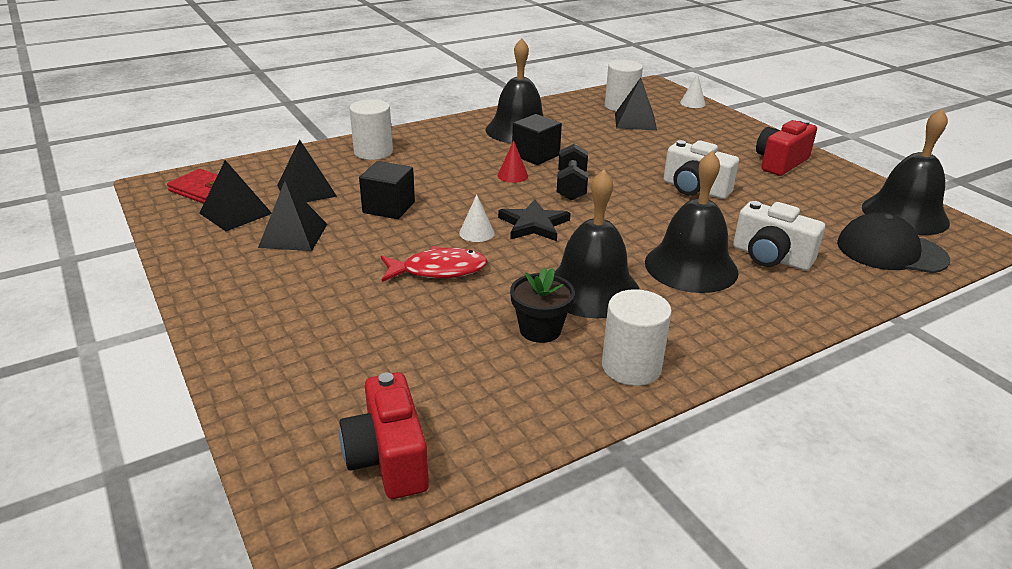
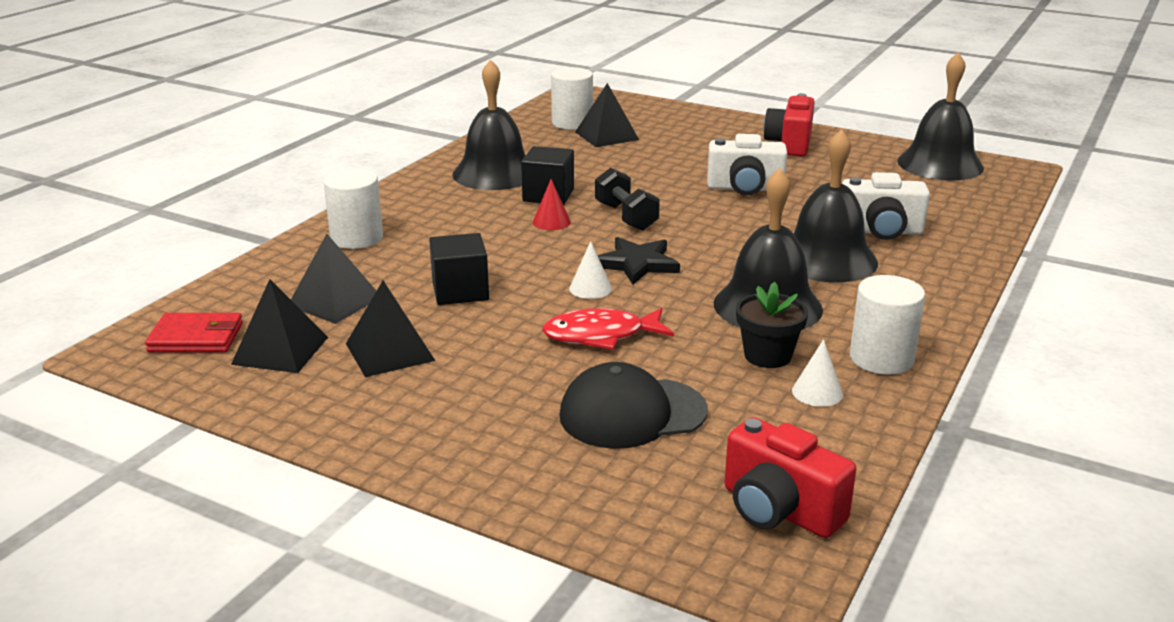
camera: 30 degrees left, 5 degrees down
(438, 270) = (601, 335): red fish -> red fish turned 150 degrees counterclockwise
(692, 103) = (640, 104): white cone -> white cone (817, 392)
(890, 251) = (964, 198): black cap -> black cap (632, 413)

